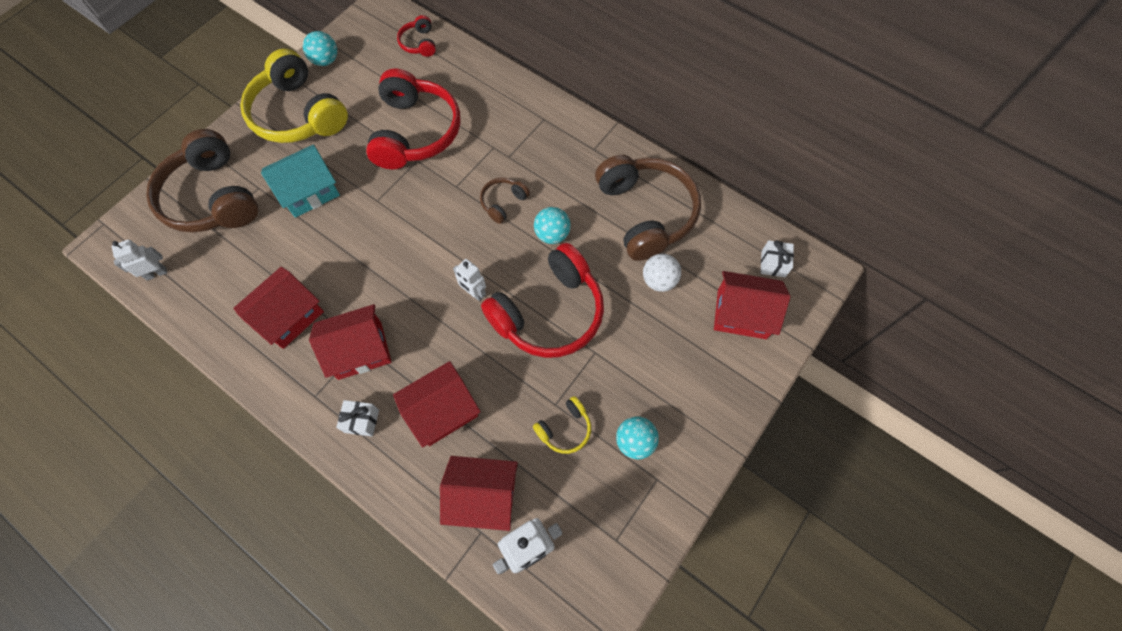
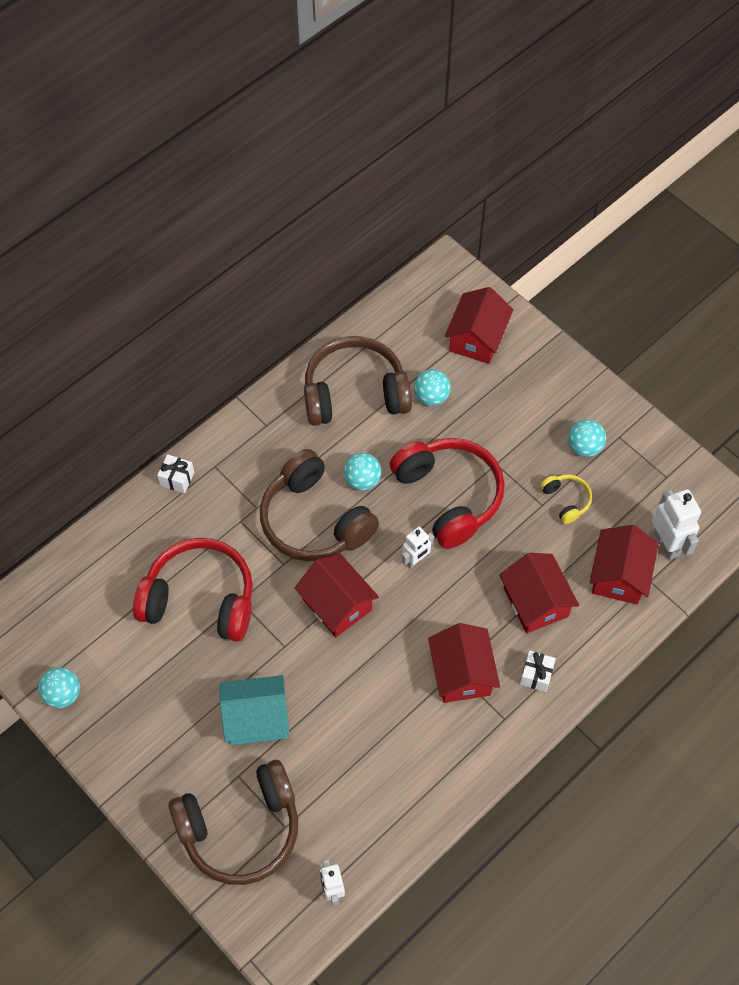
camera: 80 degrees left, 5 degrees down
(289, 316) = (411, 742): red house -> red house (337, 604)
(298, 114) = (140, 728): yellow headphones -> none
(309, 191) = (256, 718): turquoise house -> turquoise house turned 75 degrees counterclockwise
(419, 43) = (66, 583): red headphones -> none
(503, 203) = (314, 520): brown headphones -> brown headphones, size x2.21
(659, 280) = (431, 397): white ball -> turquoise ball
(773, 264) = (431, 301): white gift -> white gift (177, 479)

